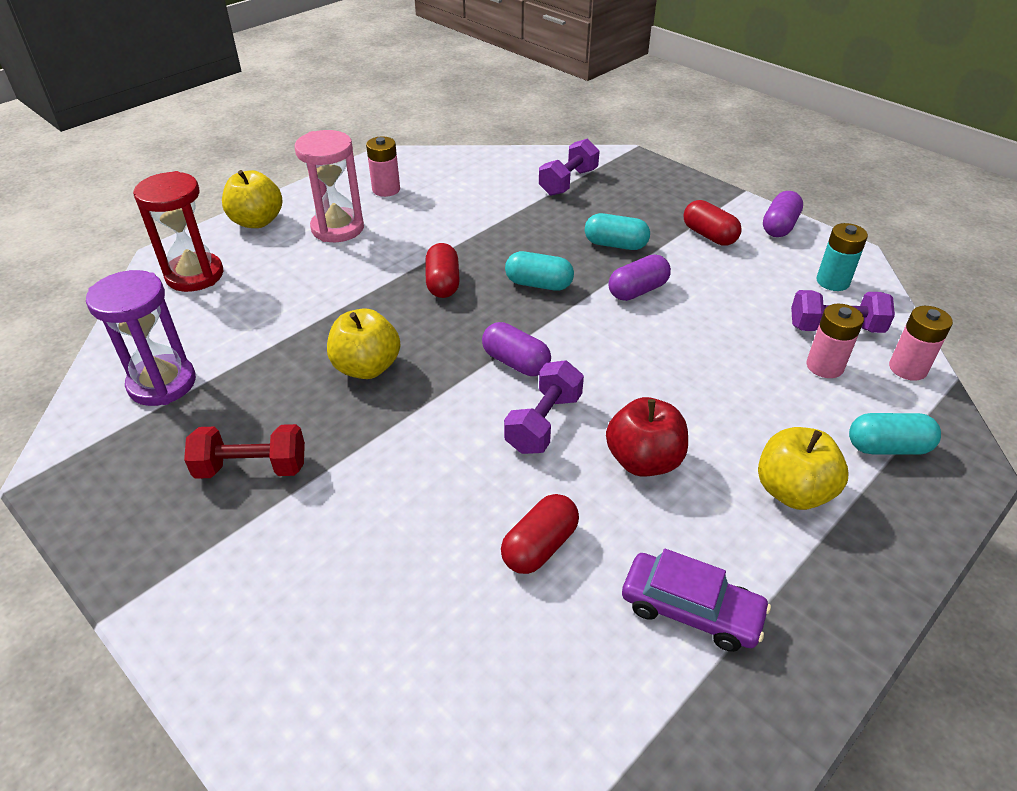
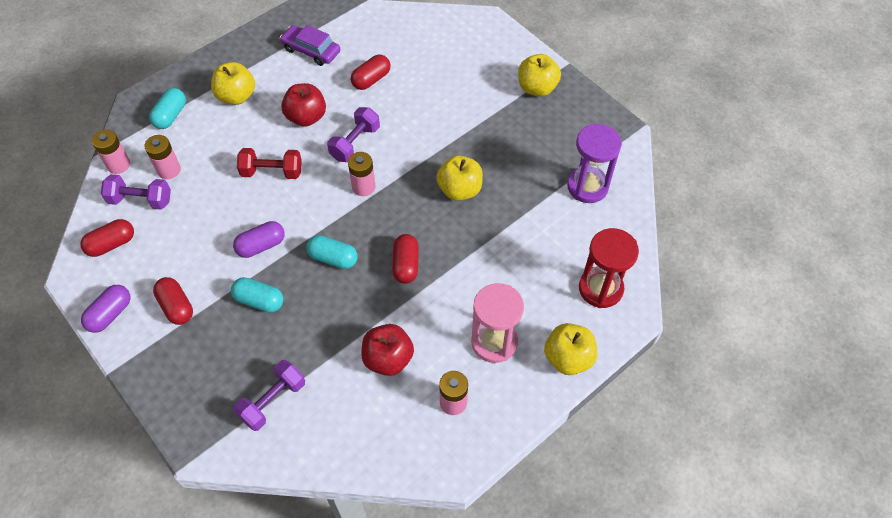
camera: 175 degrees left, 15 degrees up
(191, 552) = (537, 88): none -> yellow apple
(252, 468) = (518, 127): red dumbbell -> red dumbbell (272, 172)
(456, 212) = (388, 359): none -> red apple
(516, 362) = (363, 187): purple capsule -> pink battery
(832, 281) = (111, 244): turquoise battery -> red capsule
(887, 447) = (171, 115): turquoise capsule -> turquoise capsule turned 75 degrees counterclockwise

